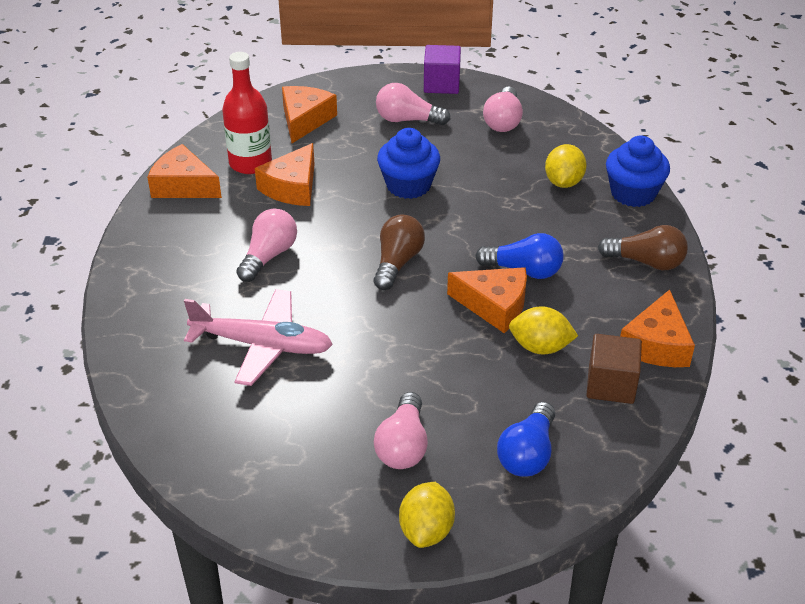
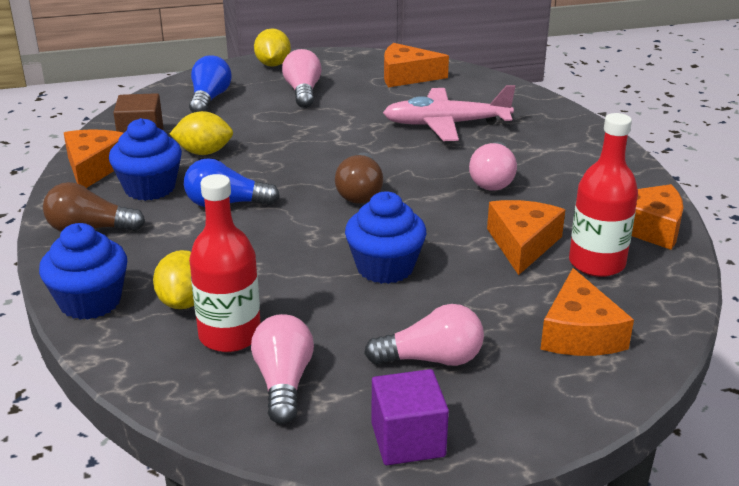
camera: 165 degrees right, 10 degrees down
(494, 305) = (251, 173): orange cheese -> orange cheese (406, 76)
(533, 154) = (230, 335): none -> red bottle
(596, 303) = (150, 188): none -> blue cupcake

